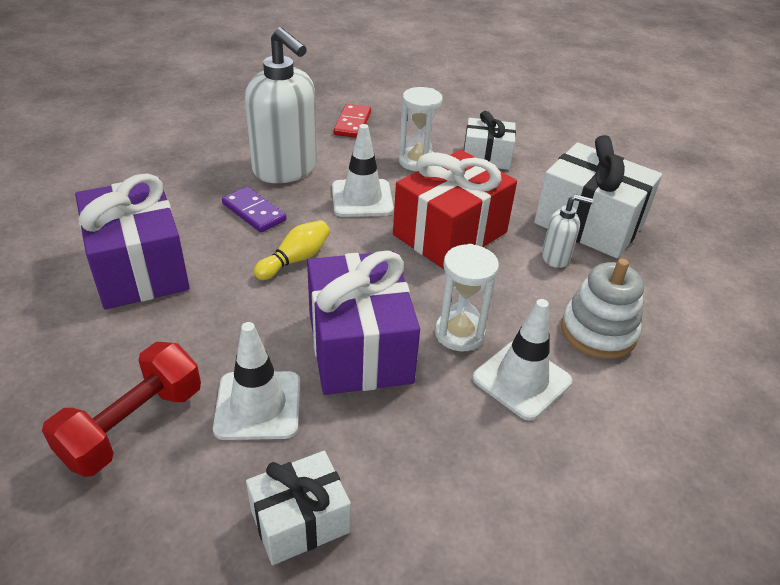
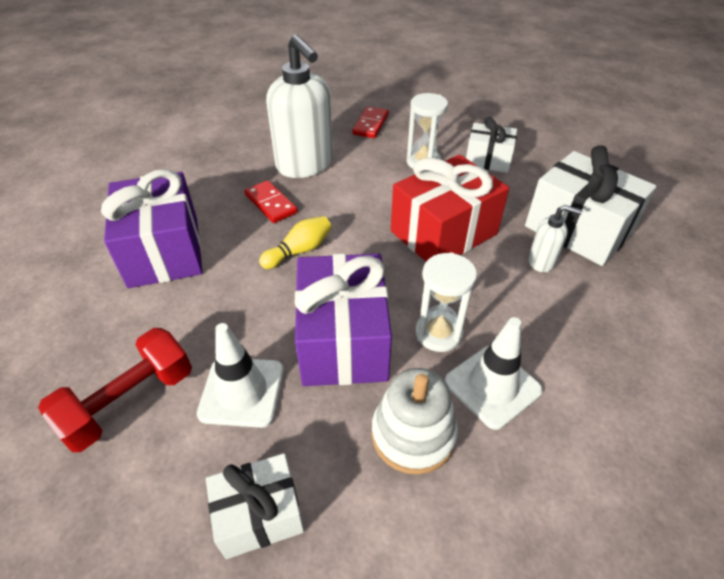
camera: 10 degrees right, 5 degrees up
(254, 212) = (271, 204): purple domino -> red domino
(362, 198) = (368, 195): white traffic cone -> none
(598, 331) = (575, 341): white stacking toy -> white stacking toy (413, 434)

